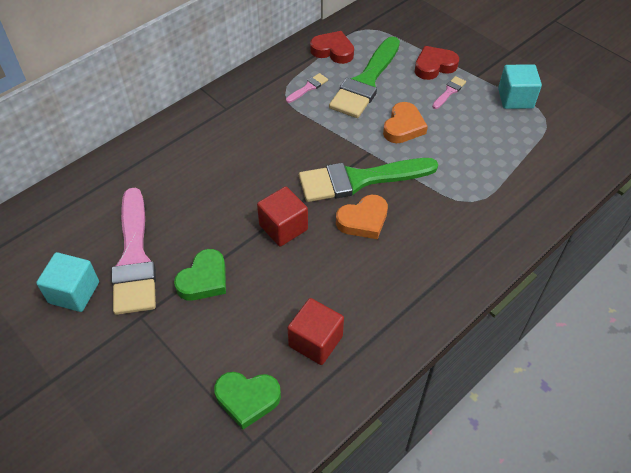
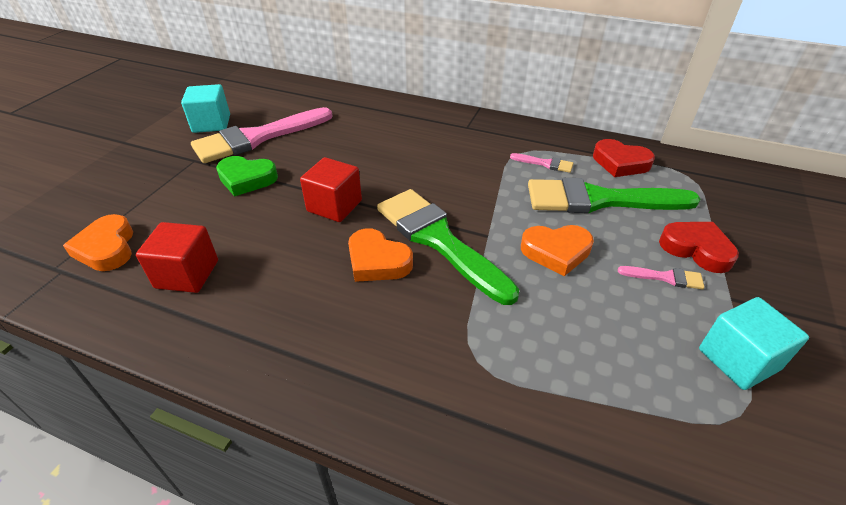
camera: 65 degrees right, 10 degrees down
(247, 399) = (107, 248): green heart -> orange heart
(333, 51) = (620, 163): red heart -> red heart turned 120 degrees clockwise

